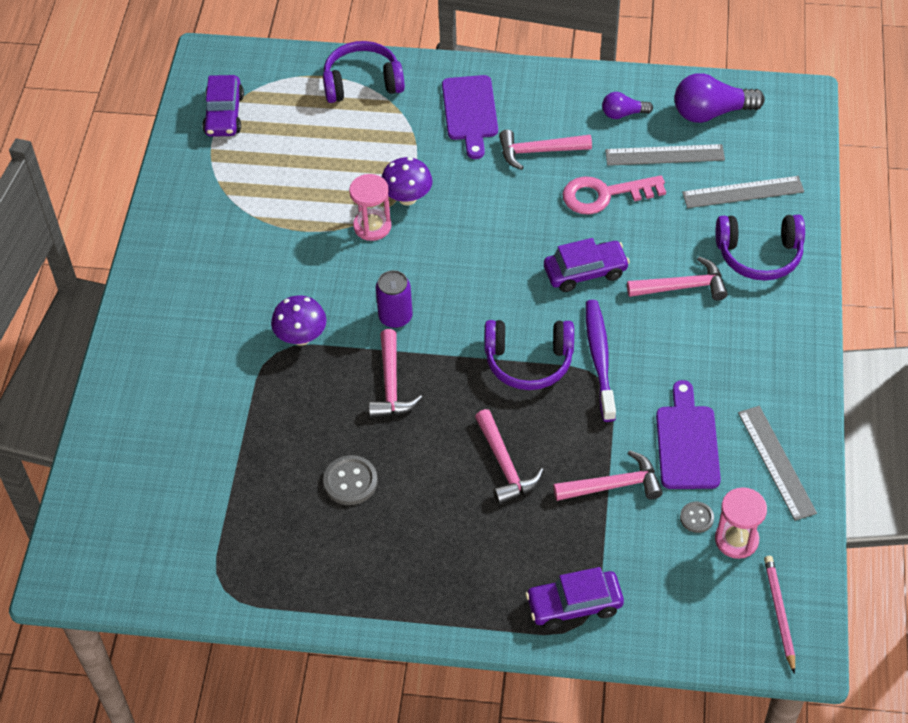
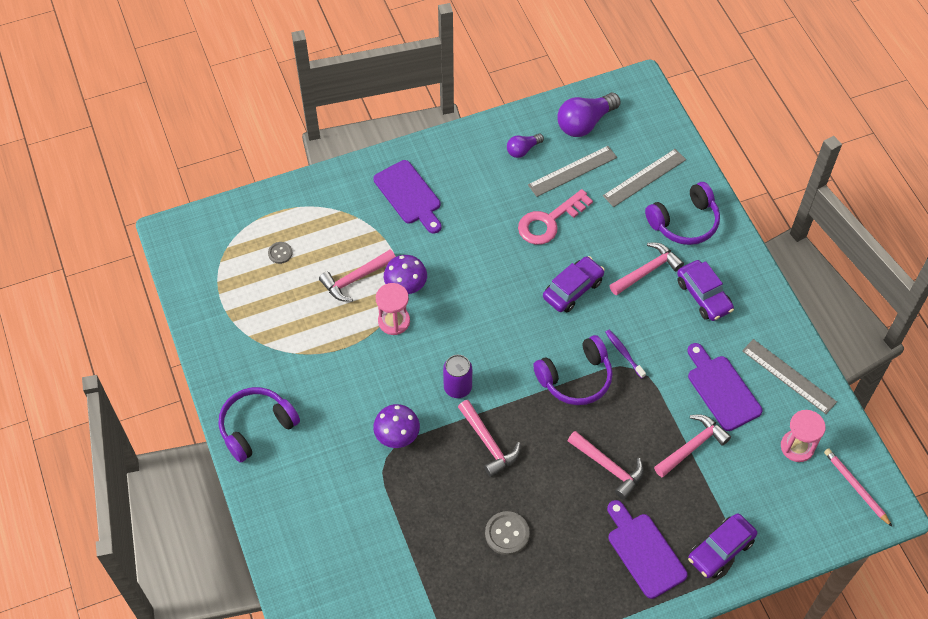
camera: 30 degrees left, 5 degrees up
(224, 115) = (217, 277): purple car -> purple car (703, 296)
(362, 83) = (310, 204): purple headphones -> purple headphones (256, 427)
(486, 567) = (644, 552): none -> purple cutting board
(539, 151) = (480, 206): pink hammer -> pink hammer (355, 279)
(599, 359) = (624, 353): purple toothbrush -> purple toothbrush, size x0.53
(696, 518) = (762, 443): grey button -> grey button (280, 253)

